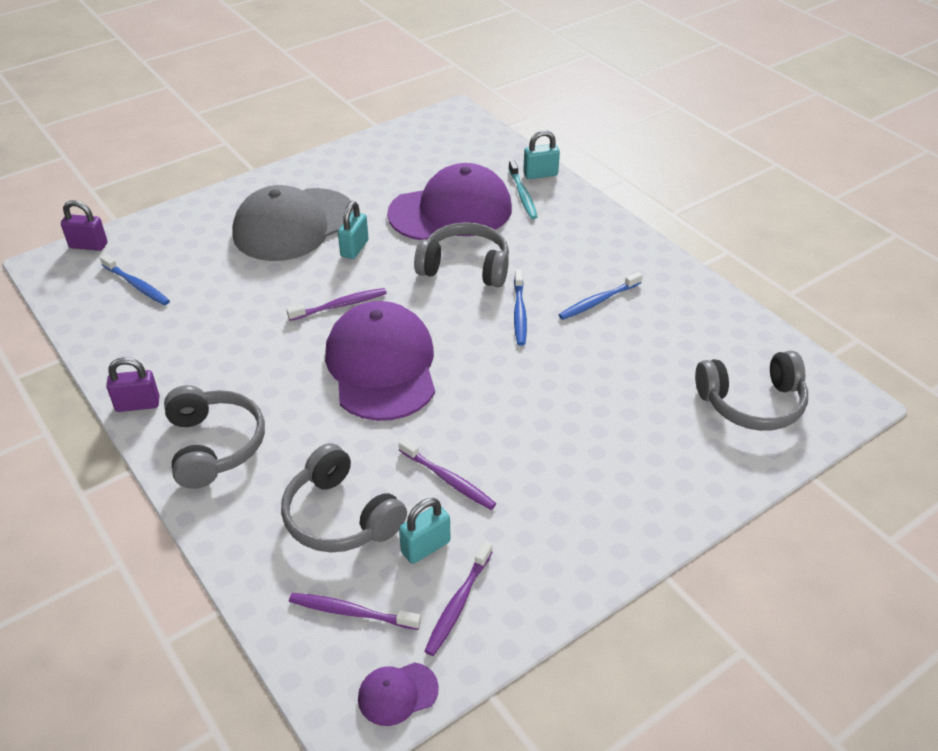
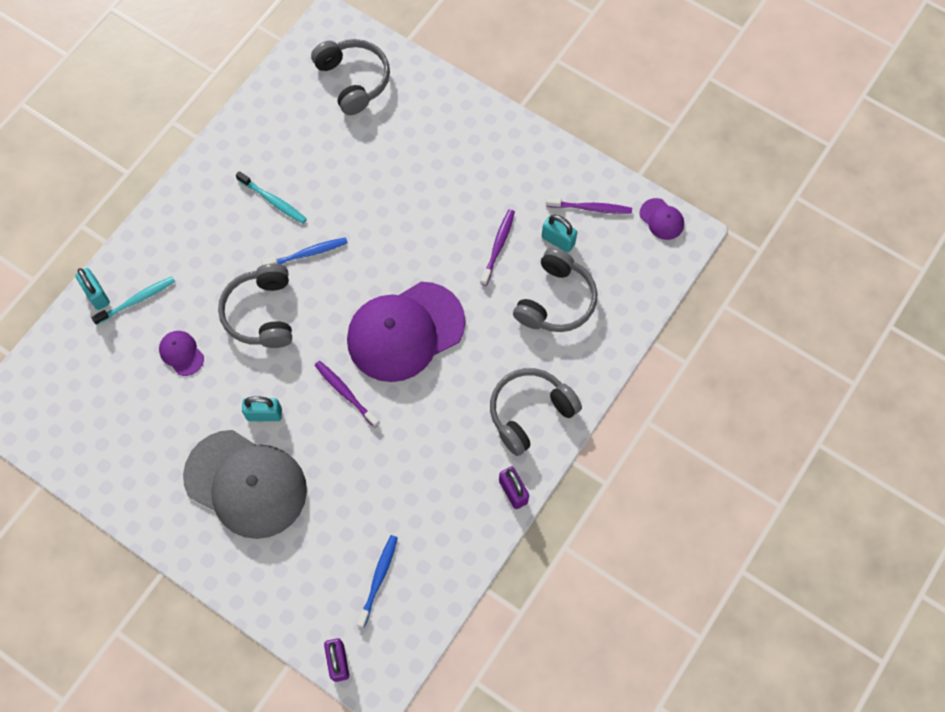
camera: 110 degrees left, 25 degrees up
(352, 612) = (622, 264): purple toothbrush -> none
(451, 211) = (181, 353): purple cap -> purple cap, size x0.41
(598, 301) = (273, 201): blue toothbrush -> turquoise toothbrush

